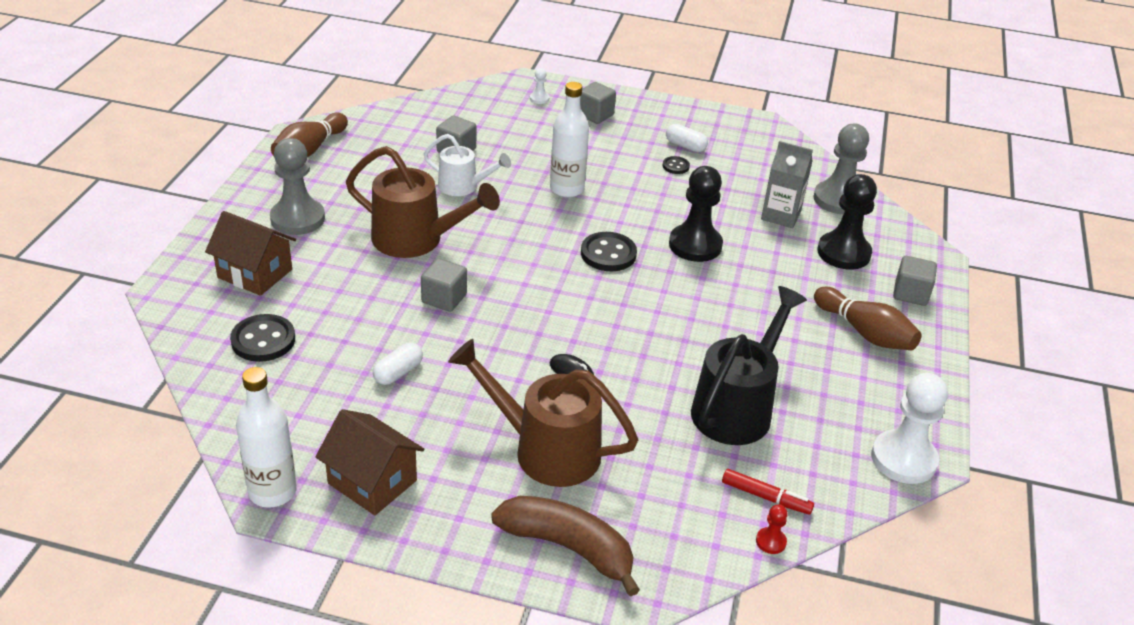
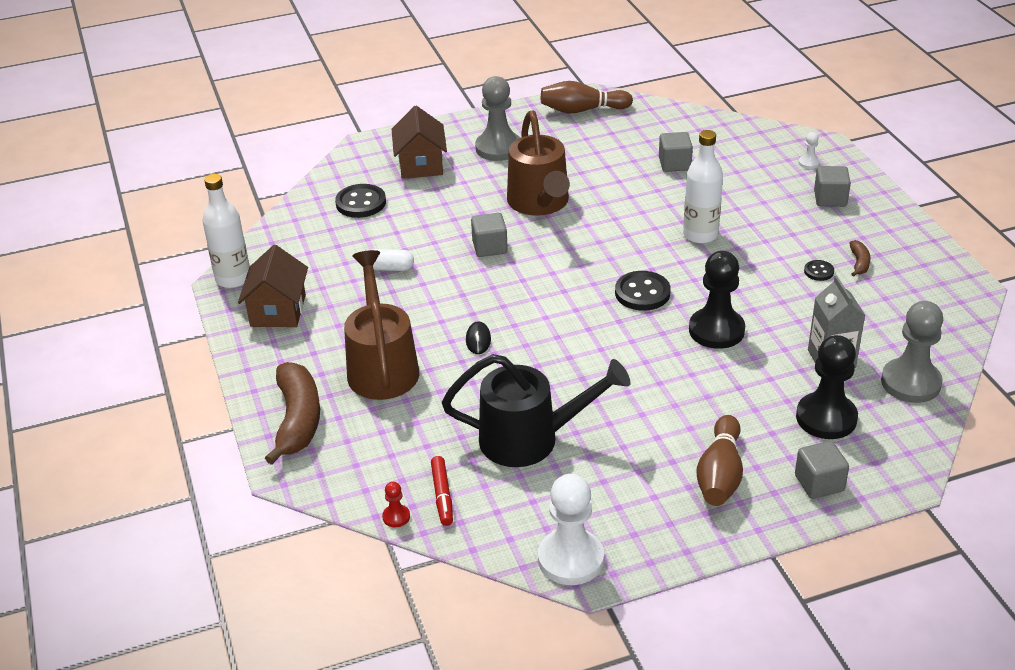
camera: 60 degrees right, 0 degrees up
(464, 187) = (633, 190): white watering can -> none
(685, 146) = (859, 263): white capsule -> brown banana

